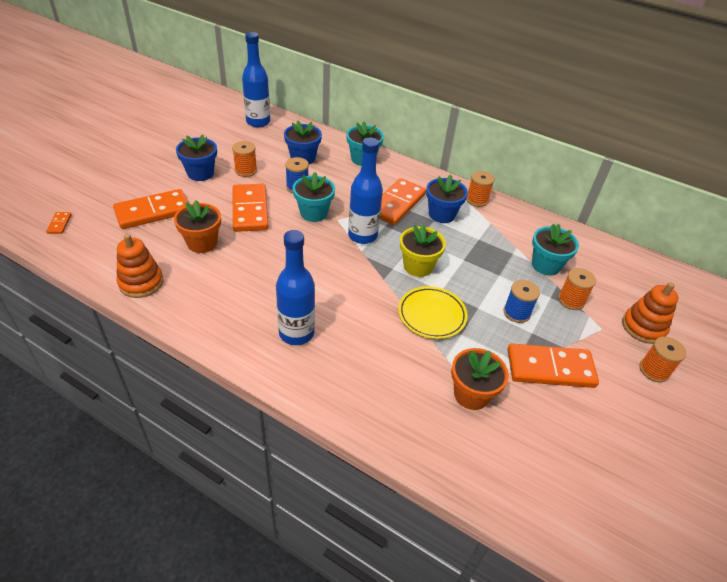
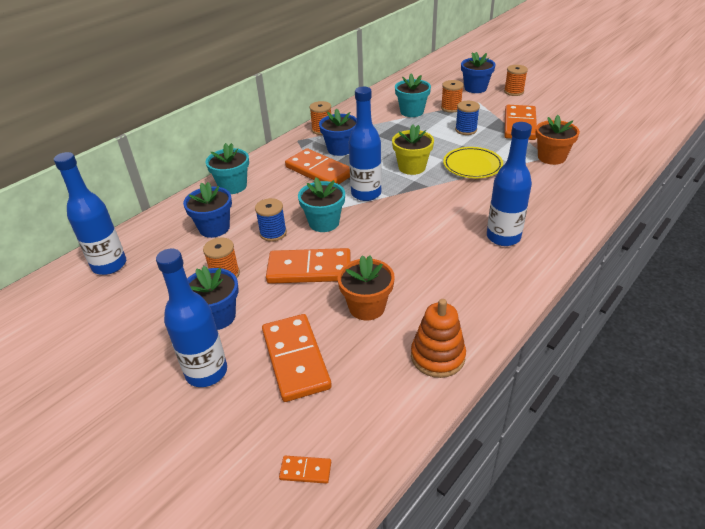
camera: 75 degrees left, 5 degrees down
(149, 176) = (206, 372): none -> blue bottle
(643, 327) = (475, 88): orange stacking toy -> blue flower pot

